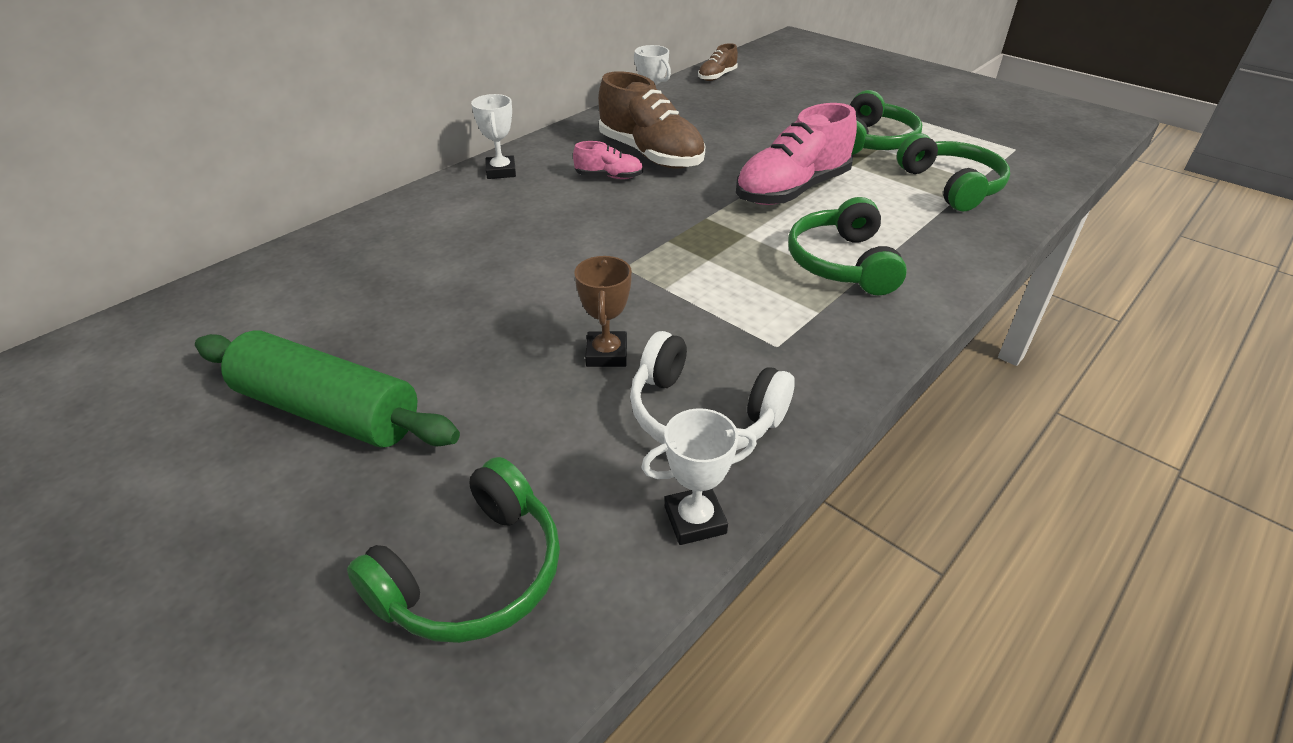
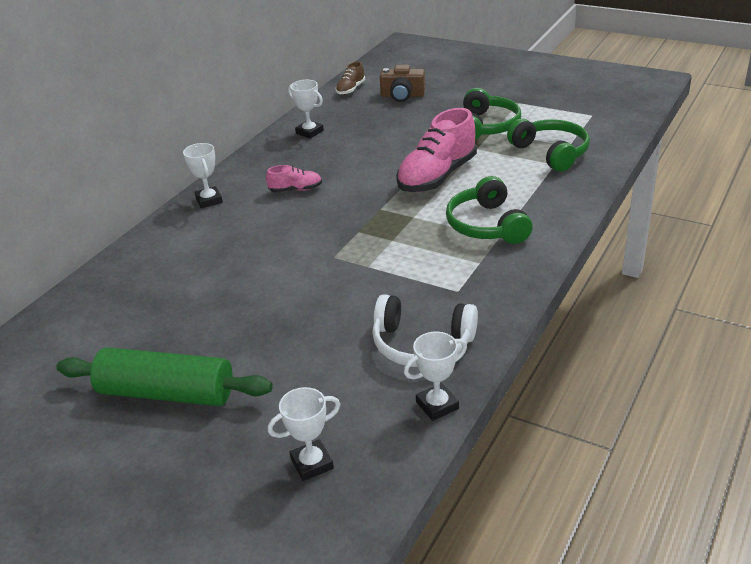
camera: 10 degrees left, 5 degrees down
(474, 574) = (312, 463): green headphones -> white trophy
(606, 354) = (344, 318): brown trophy -> none
(650, 154) = (321, 166): brown shoe -> none
(777, 92) = (402, 95): none -> brown camera

